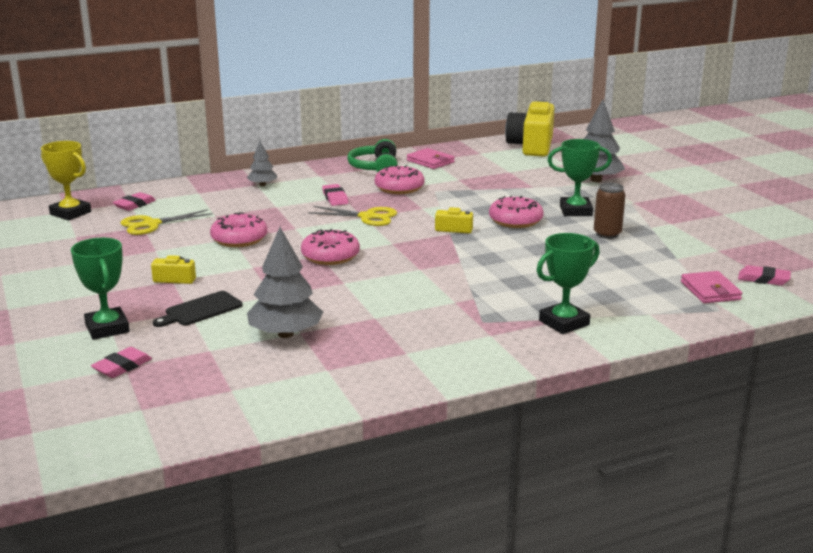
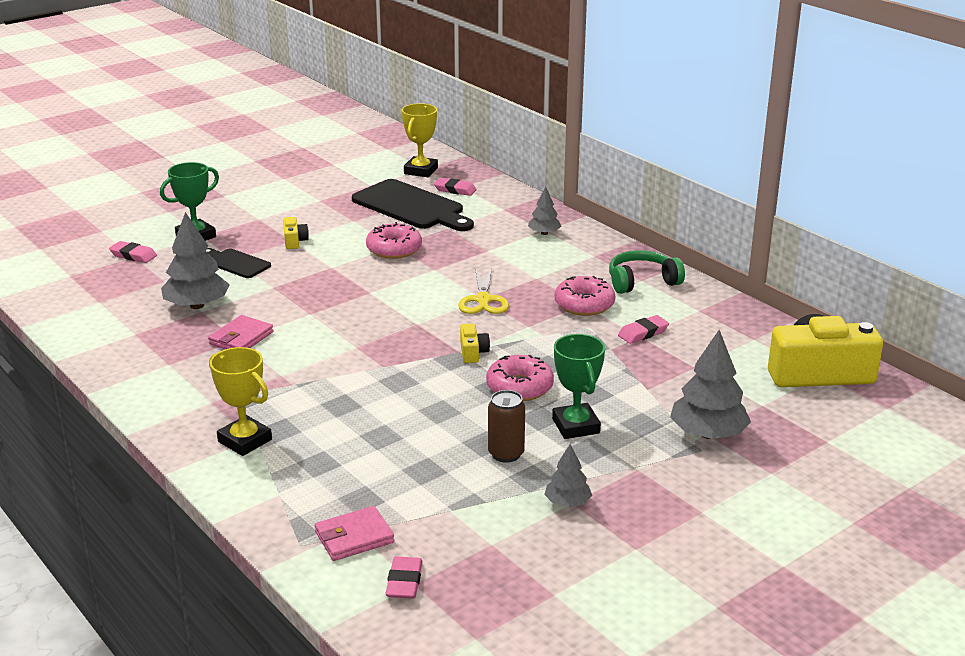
camera: 75 degrees right, 5 degrees up
(151, 224) = (411, 207): yellow scissors -> black cutting board
(330, 256) = (370, 297): pink donut -> none
(335, 198) = (529, 275): pink eraser -> pink eraser (643, 333)
(430, 161) = (692, 311): pink wallet -> pink wallet (241, 338)
(564, 323) = (245, 441): green trophy -> yellow trophy
(671, 224) = (567, 503): none -> grey tree

